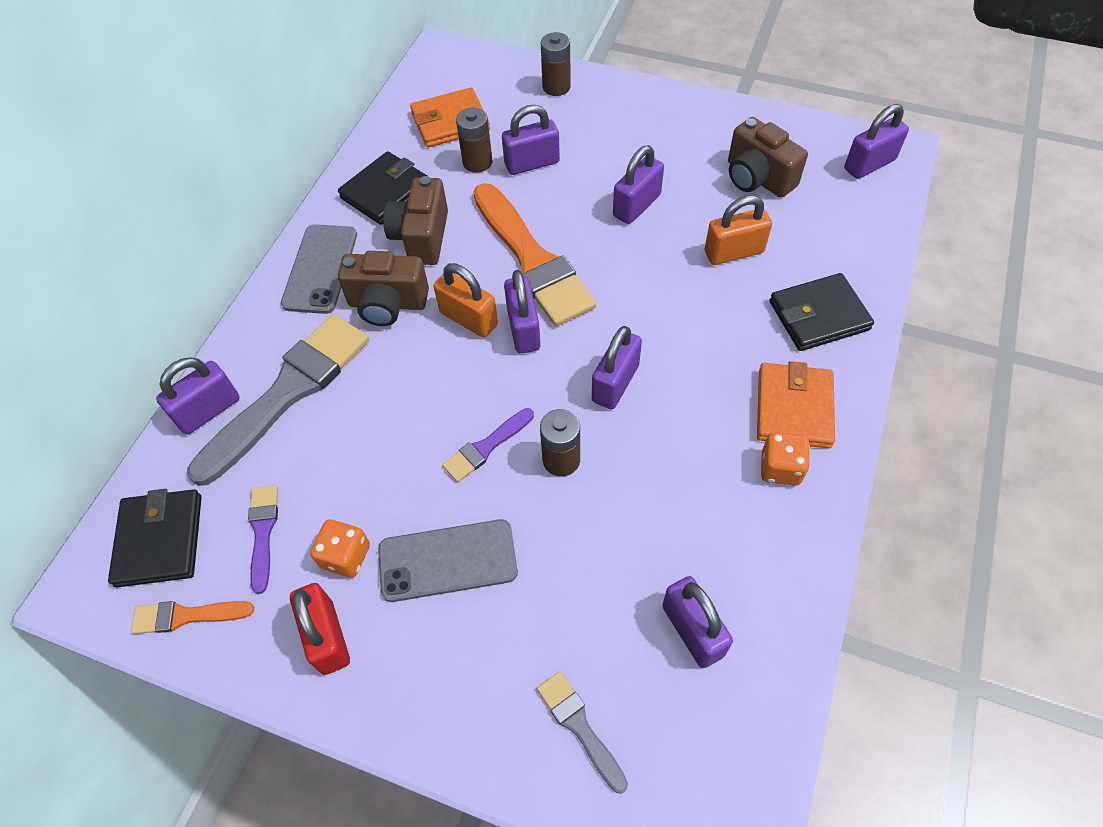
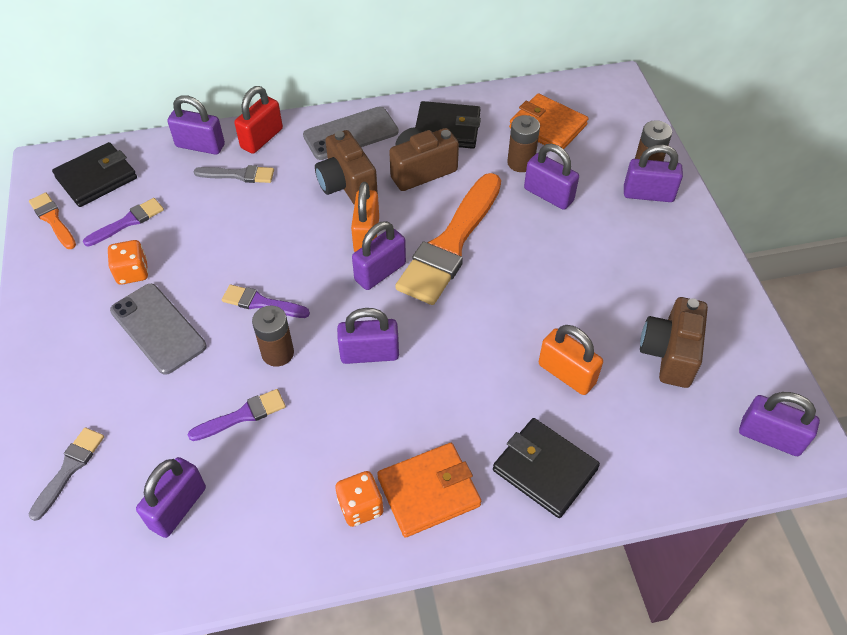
camera: 55 degrees right, 5 degrees down
(288, 392) = (239, 175): grey brush -> grey brush, size x0.47
(327, 637) = (71, 295): red padlock -> red padlock (262, 138)
(617, 524) = (242, 415): none -> purple brush
(636, 206) = (561, 282): purple padlock -> purple padlock (648, 194)

